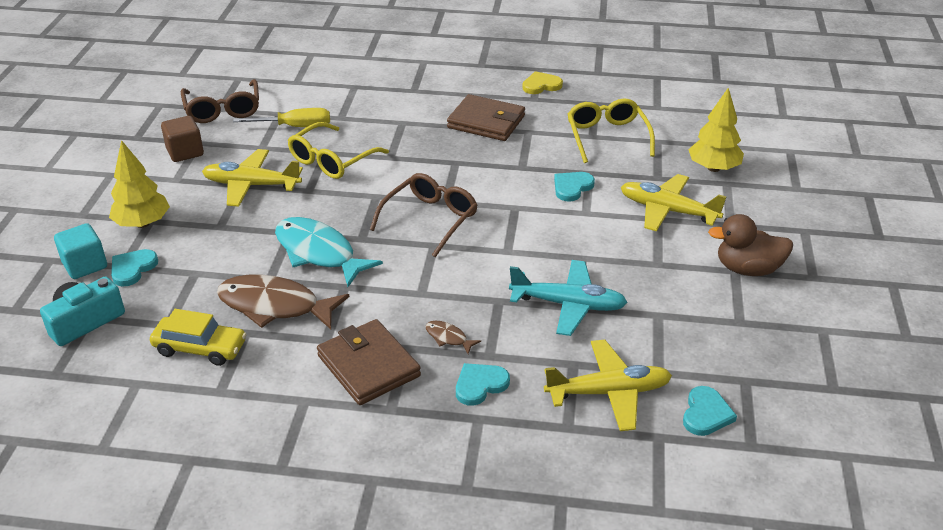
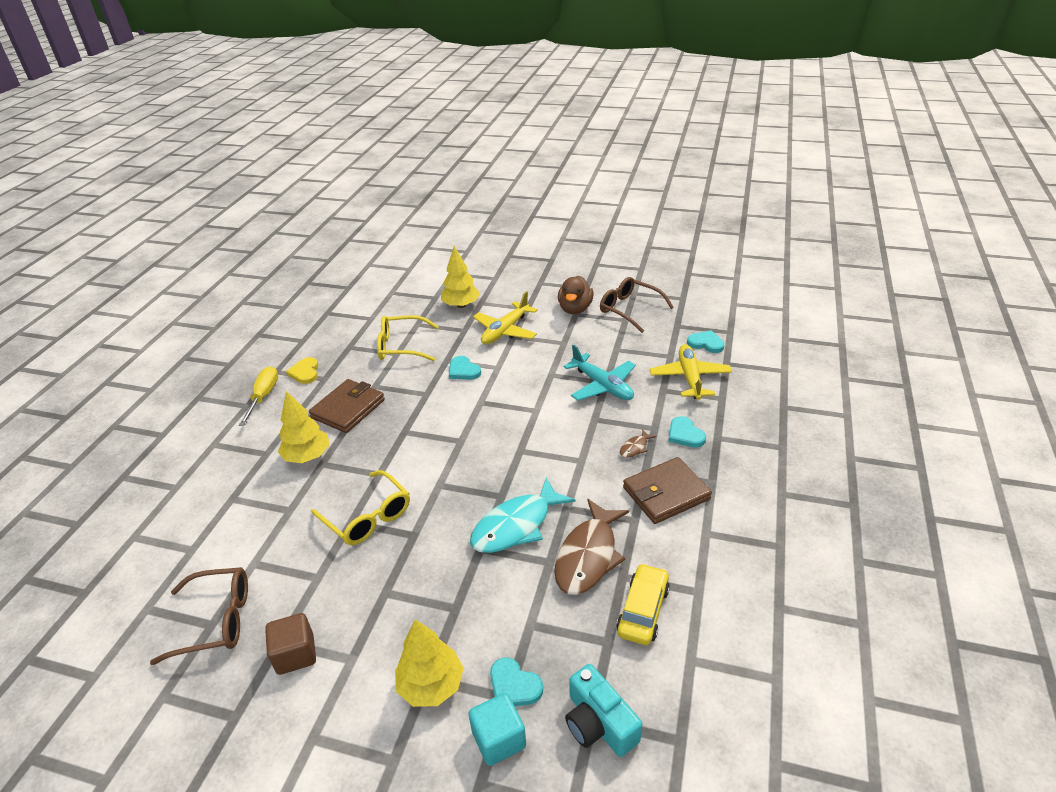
camera: 80 degrees left, 0 degrees up
(251, 185) = (389, 583): yellow plane -> none
(295, 127) = (289, 548): yellow screwdriver -> yellow screwdriver (263, 396)
(411, 112) = (307, 456): none -> yellow tree
(430, 219) = (484, 451): brown glasses -> brown glasses (629, 309)
(568, 304) = (602, 386): turquoise plane -> turquoise plane turned 120 degrees clockwise

